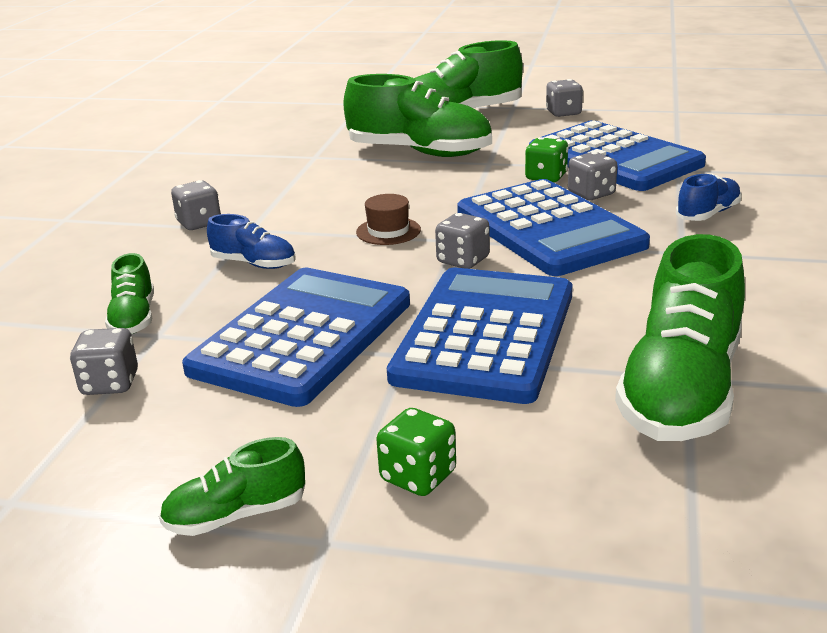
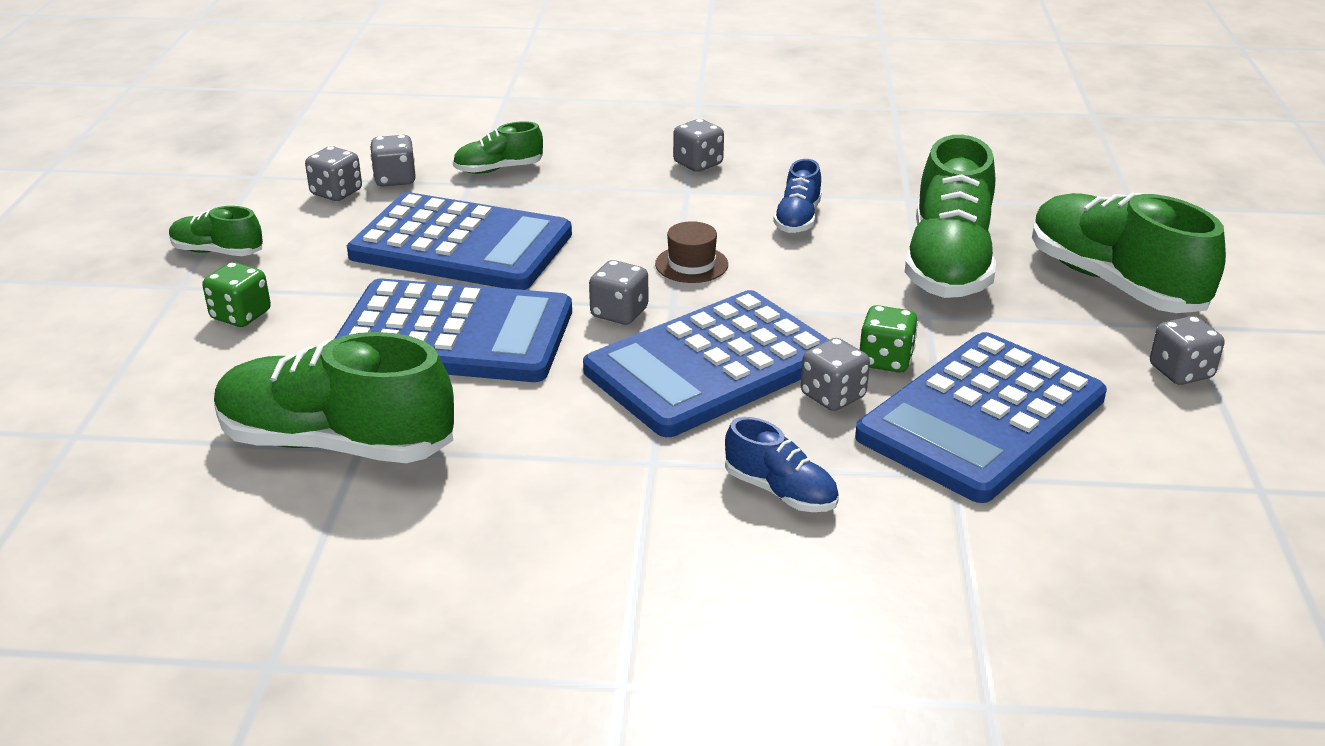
camera: 80 degrees right, 5 degrees up
(117, 426) = (336, 193): none -> grey dice
(236, 515) = (218, 252): green shoe -> green shoe turned 45 degrees counterclockwise
(254, 264) = (606, 204): blue shoe -> blue shoe (798, 219)

